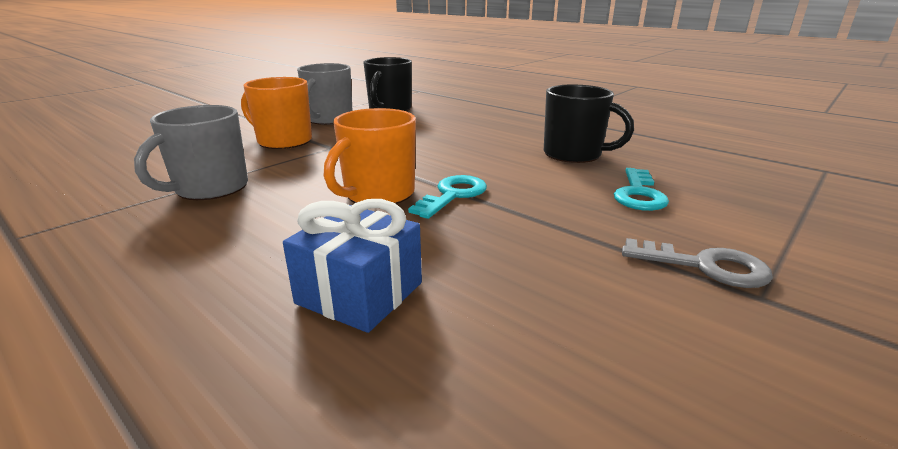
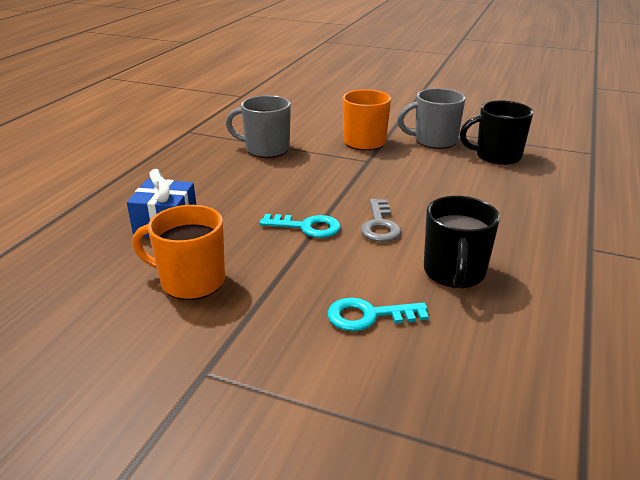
camera: 70 degrees right, 5 degrees up
(378, 194) = (290, 200): orange mug -> orange mug (190, 281)
(705, 266) = (240, 349): grey key -> grey key (380, 225)

